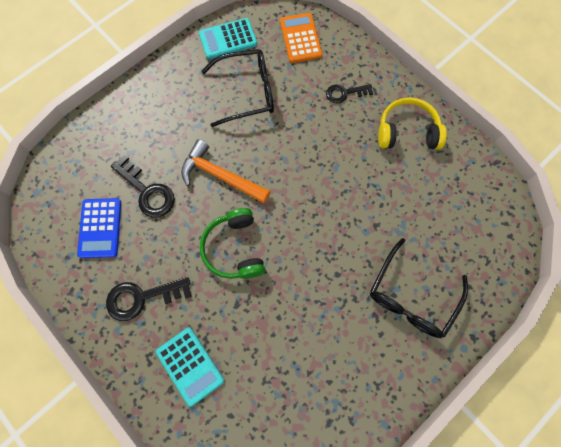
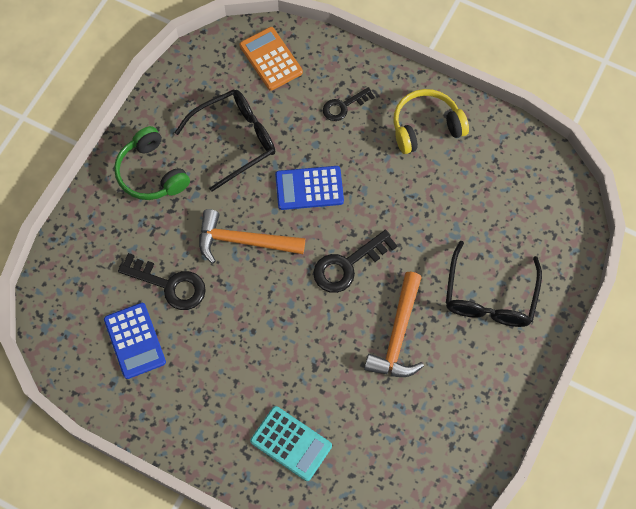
camera: 20 degrees left, 5 degrees down
(142, 297) = (212, 395): black key -> black key (348, 265)
(228, 39) = (188, 86): turquoise calculator -> none
(234, 248) = (289, 312): green headphones -> green headphones (151, 173)
(291, 150) = (309, 188): none -> blue calculator
(318, 302) = (398, 335): none -> orange hammer

